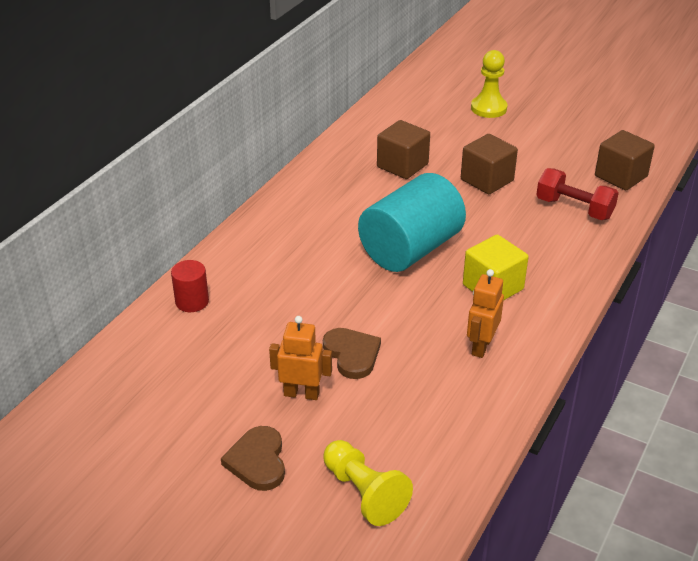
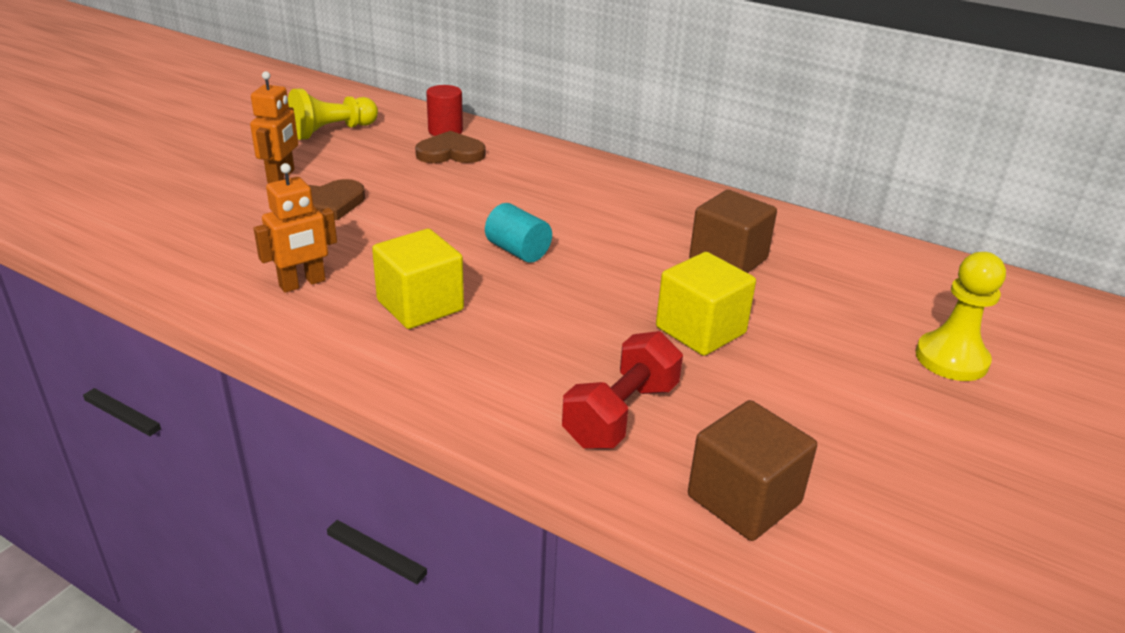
camera: 90 degrees right, 5 degrees down
(257, 461) = (205, 155): brown heart -> brown heart (450, 153)
(364, 493) = (125, 199): yellow pawn -> yellow pawn (332, 131)
(410, 249) = (518, 251): turquoise cylinder -> turquoise cylinder, size x0.45
(481, 346) = (302, 283): orange robot -> orange robot turned 120 degrees clockwise
(487, 180) = (700, 330): brown cube -> yellow cube

